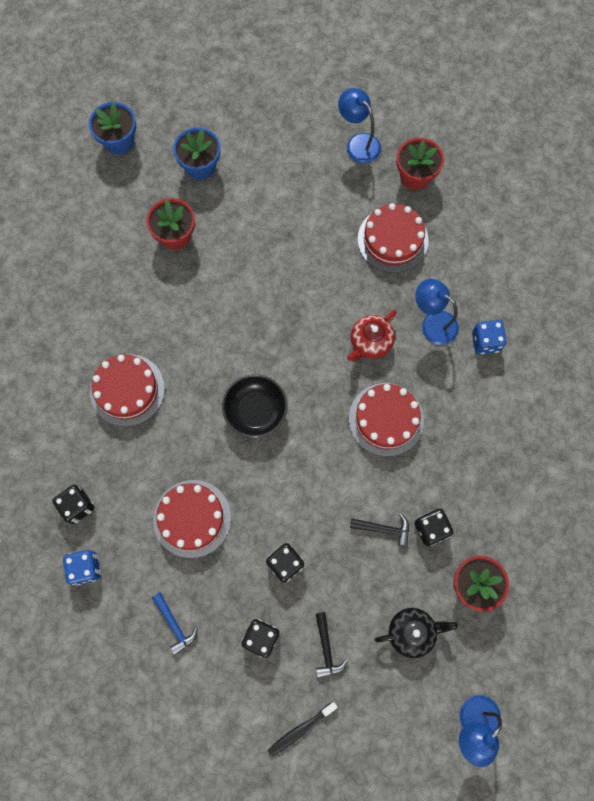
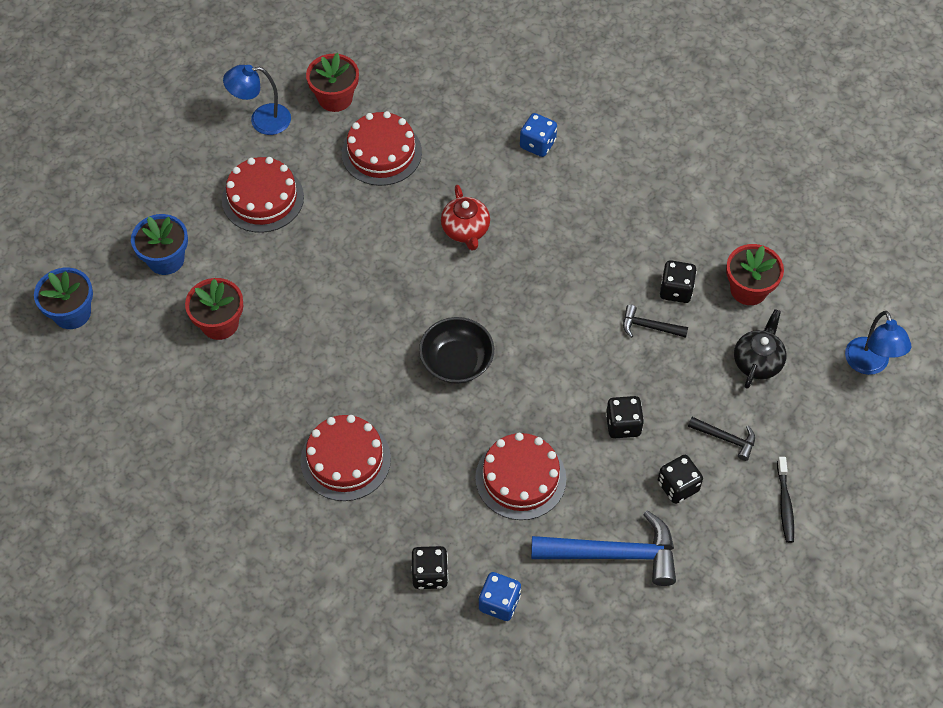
camera: 55 degrees left, 15 degrees down
(174, 625) = (613, 554): blue hammer -> blue hammer, size x2.02
(384, 529) = (649, 326): black hammer -> black hammer turned 120 degrees counterclockwise
(386, 419) = (548, 262): red cake -> red cake (263, 198)
(433, 323) = (487, 172): blue lamp -> none

